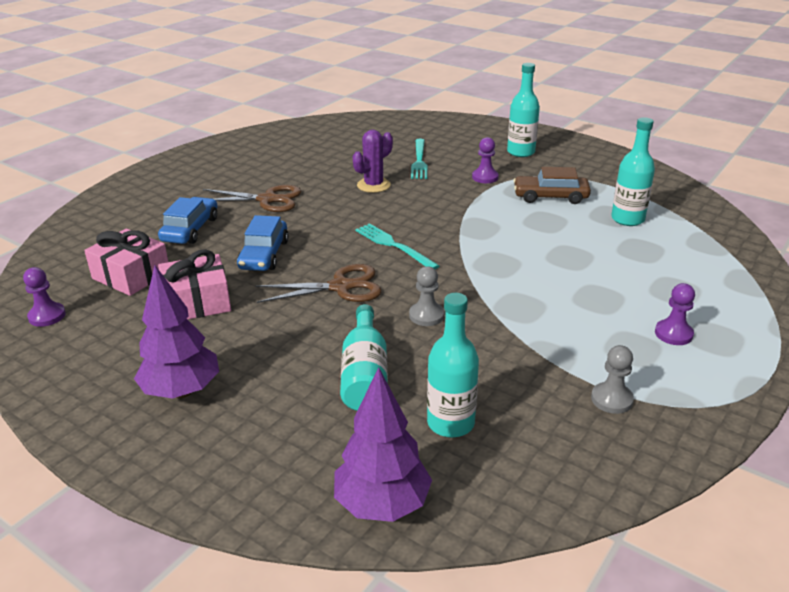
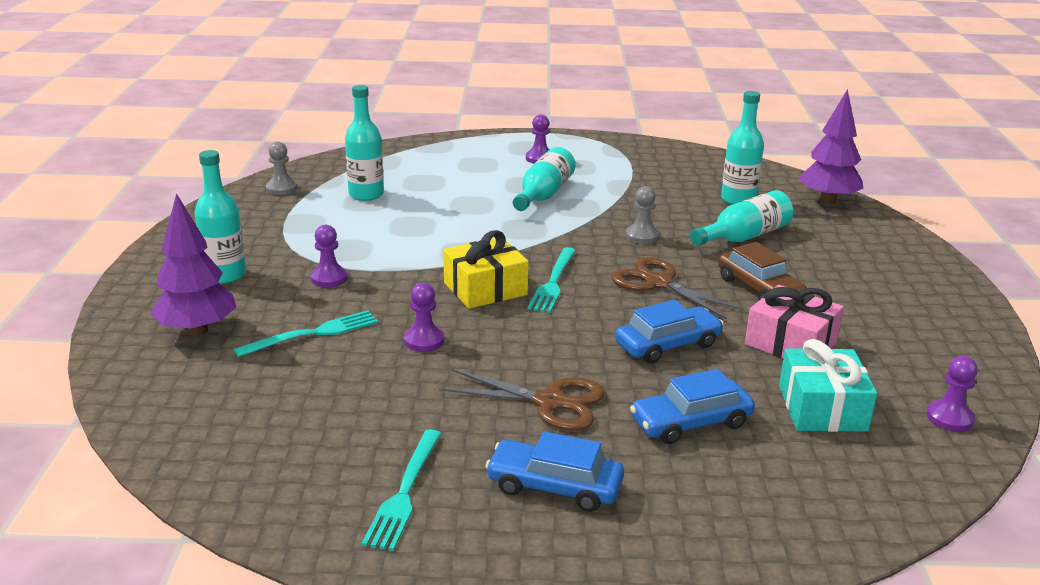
camera: 125 degrees left, 5 degrees down
(131, 275) = (822, 408): pink gift -> turquoise gift
(182, 391) = (880, 294): purple tree -> purple tree (197, 330)
(209, 181) = (554, 486): none -> blue car
(257, 152) = (404, 492): none -> turquoise fork
(267, 199) = (550, 402): brown scissors -> brown scissors turned 135 degrees clockwise
(373, 185) = (424, 340): purple cactus -> purple pawn
(413, 219) = (485, 289): none -> yellow gift
(550, 197) = (349, 234): brown car -> brown car (759, 289)
(565, 300) = (543, 195): none -> turquoise bottle
(611, 399) = (640, 165): grey pawn -> grey pawn (281, 188)

